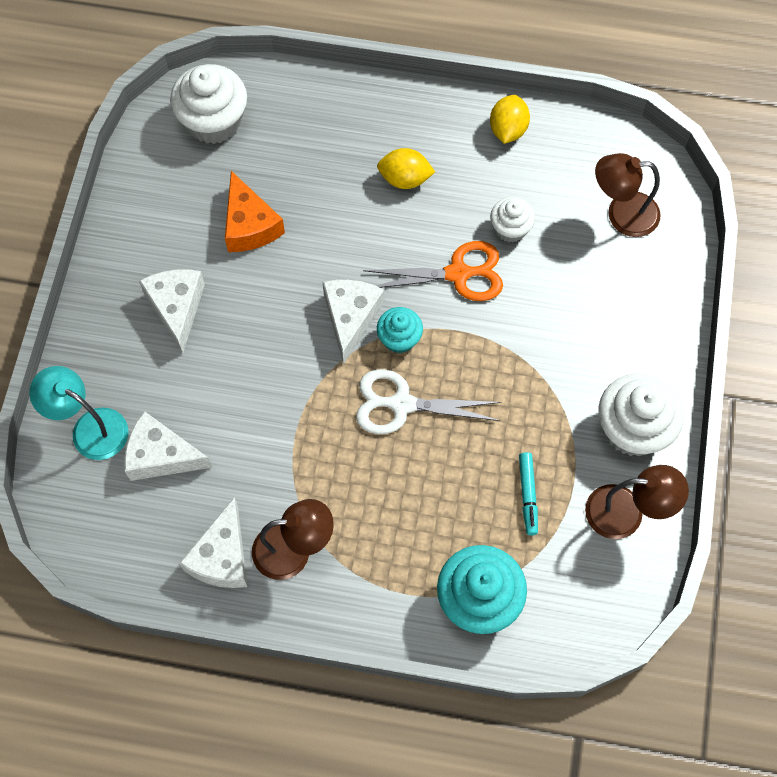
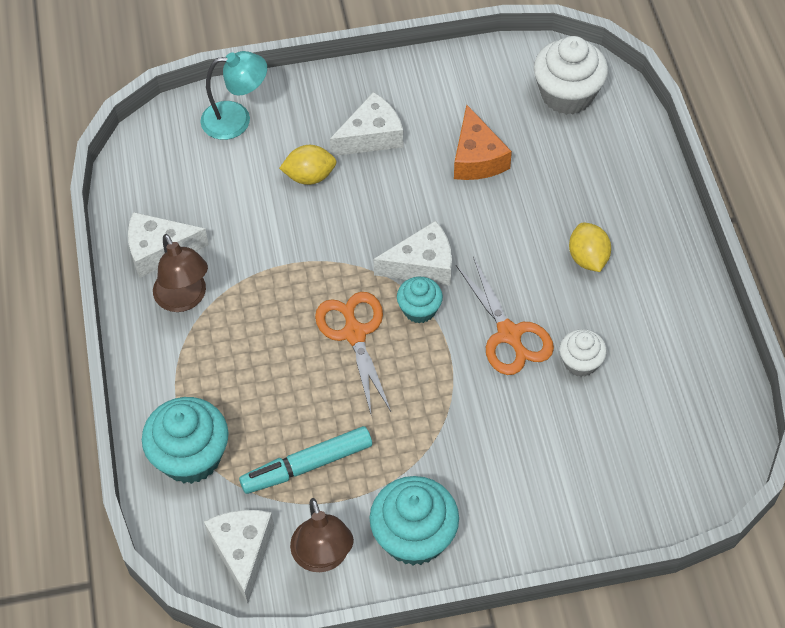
camera: 70 degrees right, 10 degrees down
(90, 428) = (236, 119): turquoise lamp -> turquoise lamp turned 75 degrees clockwise
(161, 455) = (232, 176): white cheese -> white cheese (243, 551)
(249, 225) = (477, 158): orange cheese -> orange cheese turned 60 degrees counterclockwise
(401, 404) = (354, 333): white scissors -> orange scissors
(508, 130) = (690, 325): yellow lemon -> yellow lemon (309, 176)
(527, 495) = (307, 465): turquoise marker -> turquoise marker, size x1.62
(622, 214) = (649, 456): brown lamp -> none
(632, 428) = (414, 537): white cupcake -> turquoise cupcake

